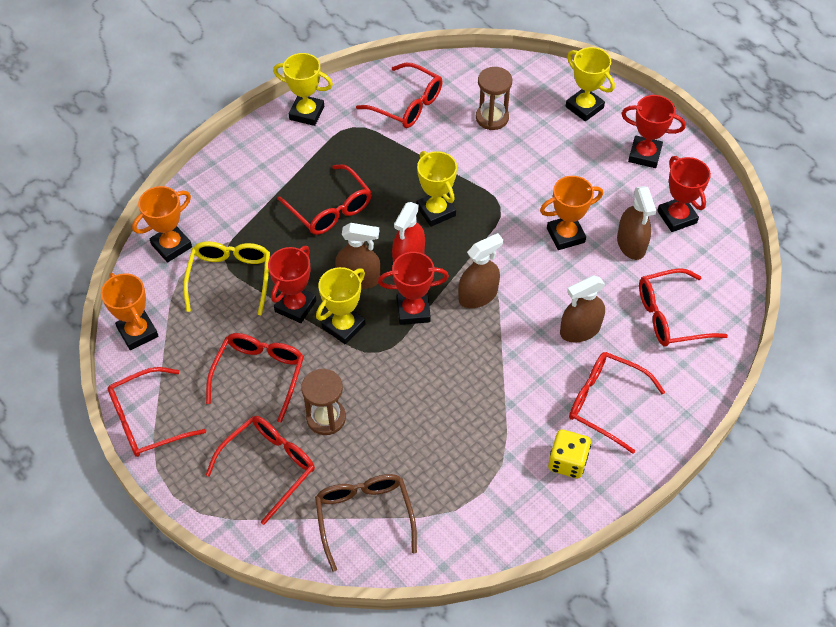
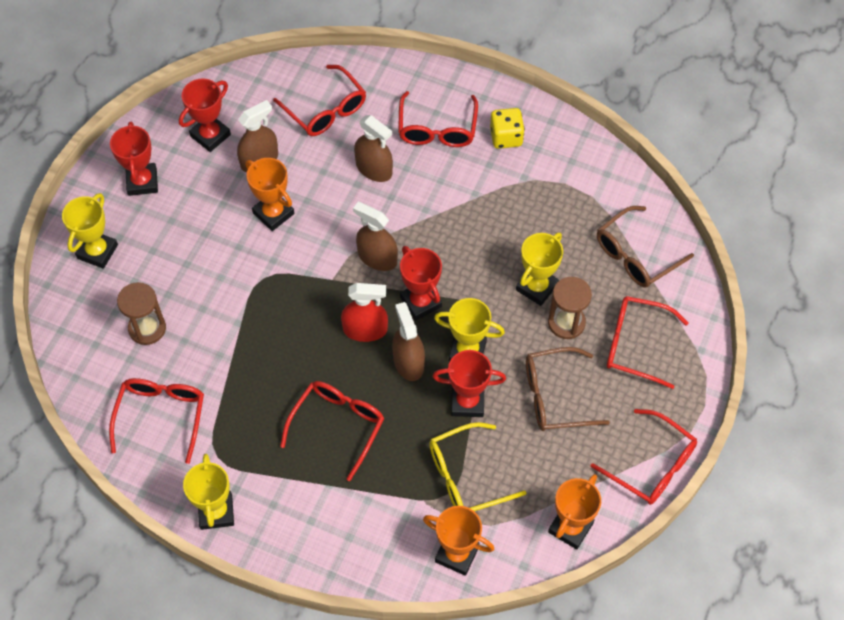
camera: 115 degrees left, 5 degrees up
(259, 374) = (555, 396): red glasses -> brown glasses
(436, 211) = (295, 330): yellow trophy -> yellow trophy (536, 287)

